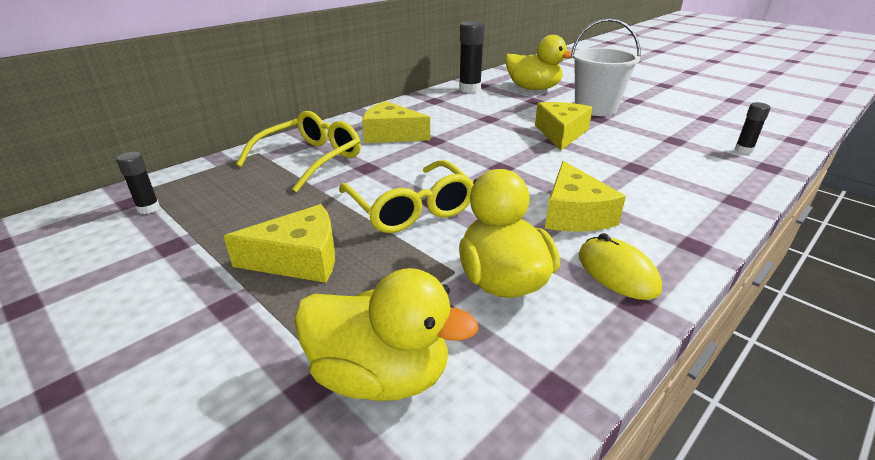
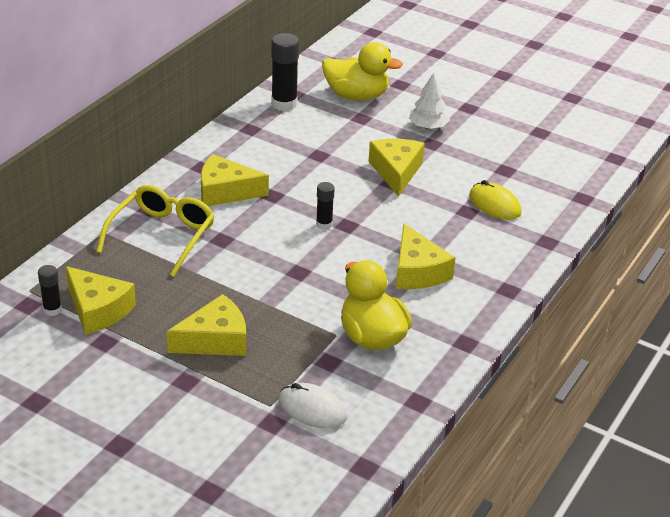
camera: 15 degrees left, 5 degrees up
(194, 213) = (98, 310): none -> yellow cheese
(380, 375) = (312, 409): yellow duck -> white mouse
(411, 209) = (282, 283): yellow glasses -> none
(595, 108) = (428, 127): white bucket -> white tree
(617, 272) = (452, 320): yellow mouse -> yellow mouse (494, 204)
(743, 150) = (565, 178): black glue stick -> black glue stick (324, 224)

